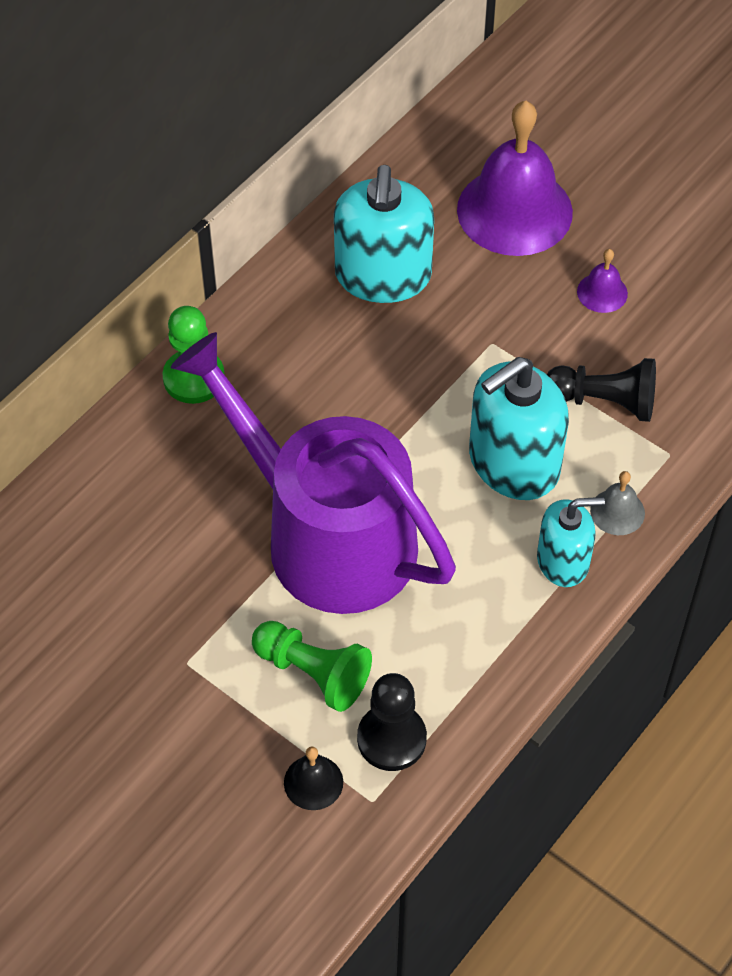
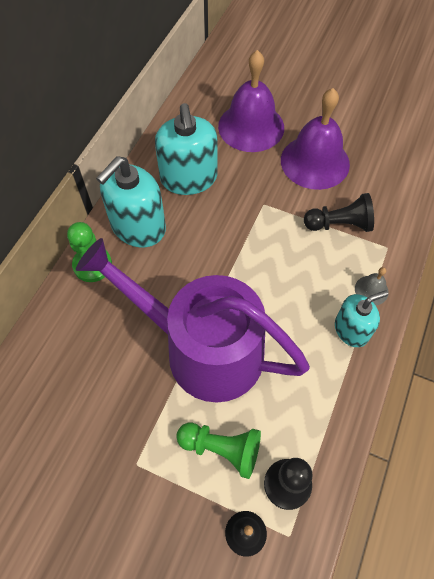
camera: 15 degrees left, 5 degrees up
(513, 463) = (300, 274): turquoise soap dispenser -> turquoise soap dispenser (138, 227)
(602, 292) = (315, 162): purple bell -> purple bell, size x2.36

